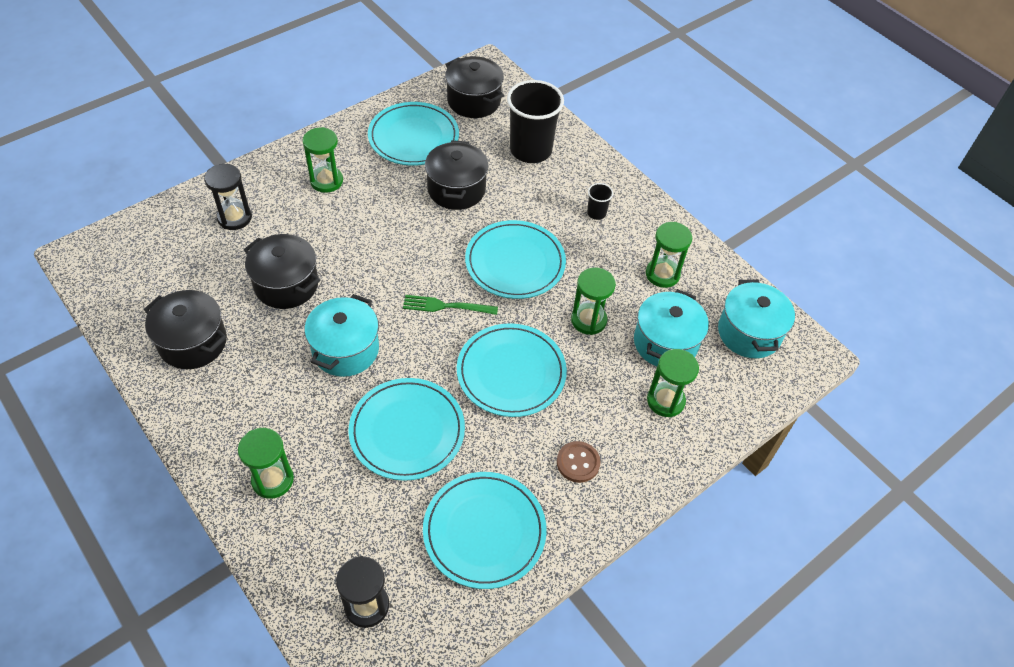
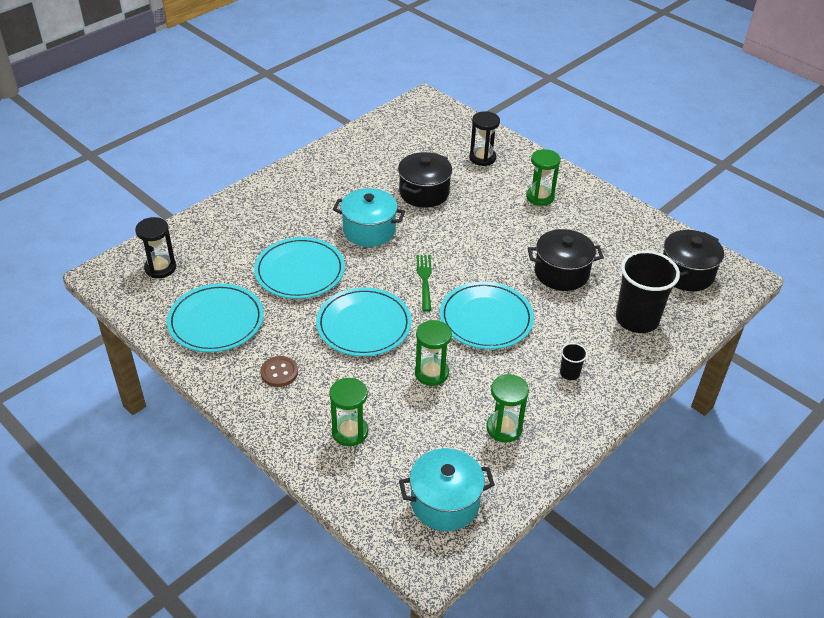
camera: 85 degrees right, 10 degrees down
(193, 342) = (361, 160): black pot -> none
(272, 480) = (254, 212): green hourglass -> none
(413, 137) = (616, 240): turquoise plate -> none
(665, 343) = (417, 431): turquoise pot -> none

